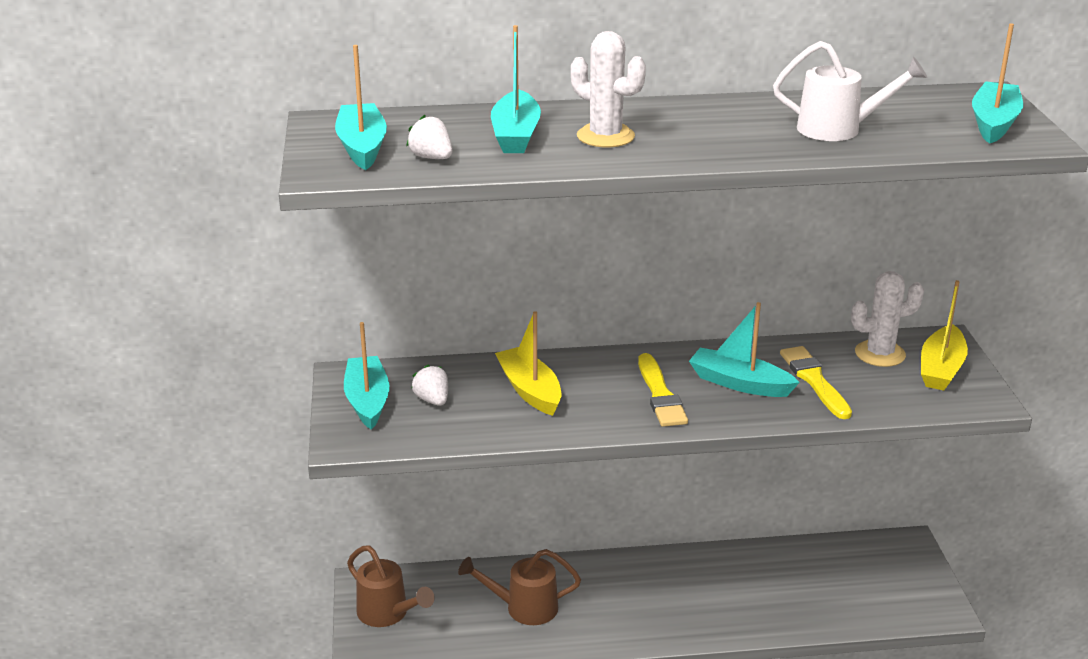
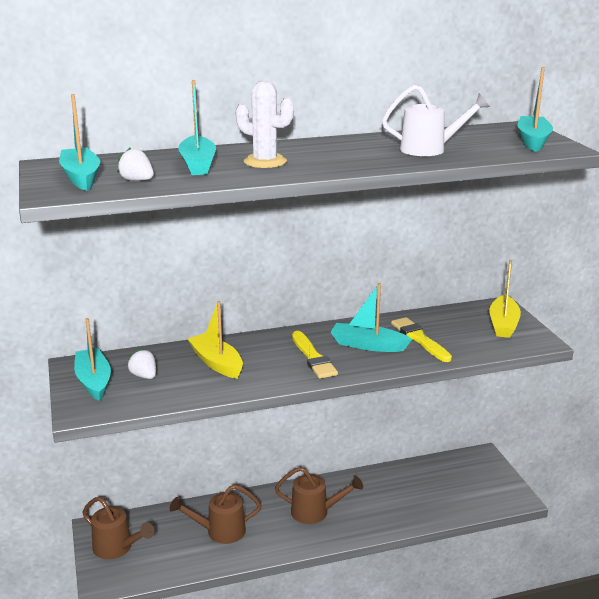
camera: 10 degrees left, 5 degrees down
(656, 596) = (315, 512): none -> brown watering can
(880, 354) = (459, 318): white cactus -> none

